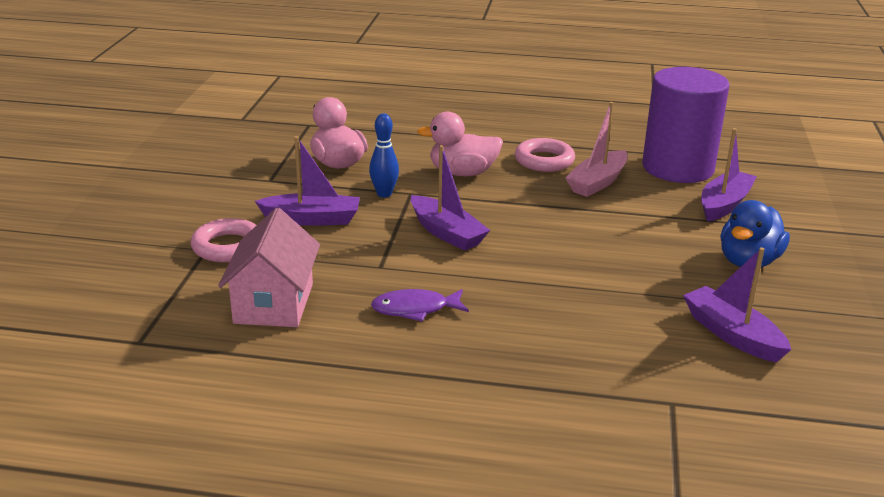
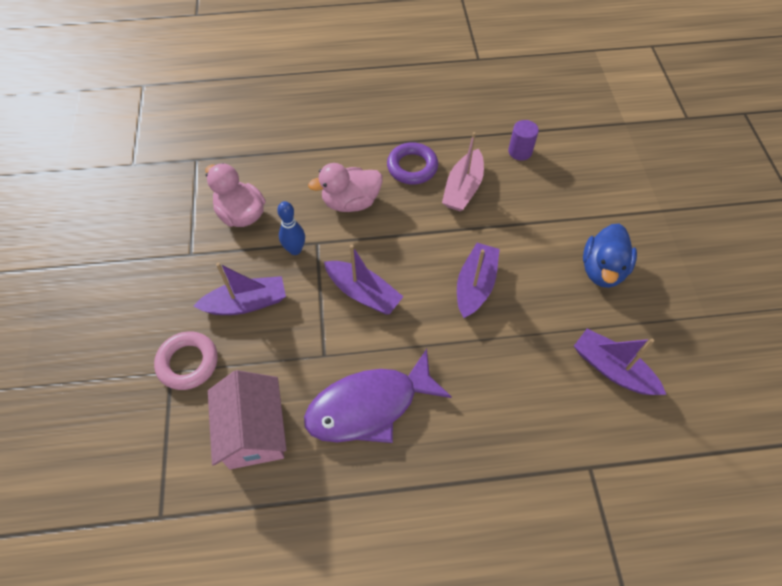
camera: 15 degrees left, 30 degrees up
(415, 309) = (369, 406): purple fish -> purple fish, size x1.85
(544, 161) = (412, 167): pink ring -> purple ring
(678, 168) = (520, 151): purple cylinder -> purple cylinder, size x0.41
(724, 204) = (567, 195): purple boat -> purple boat (475, 285)

